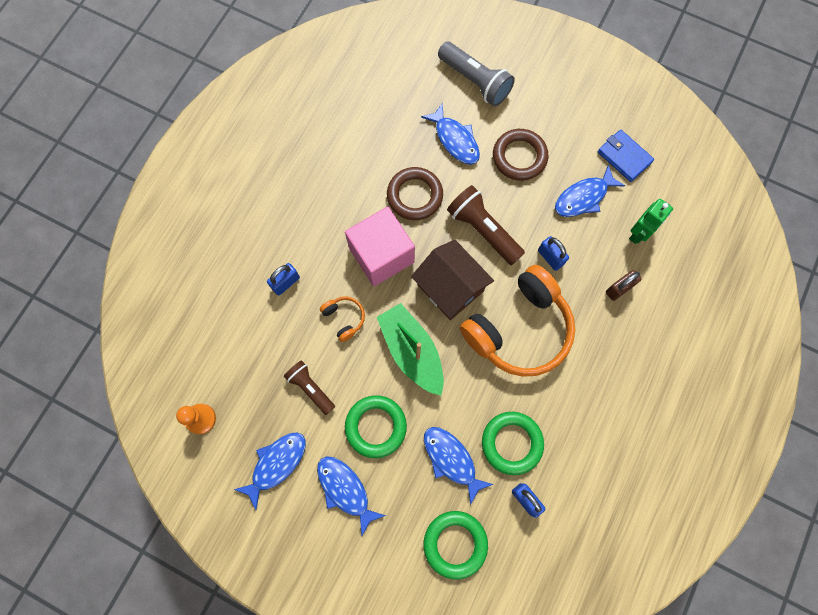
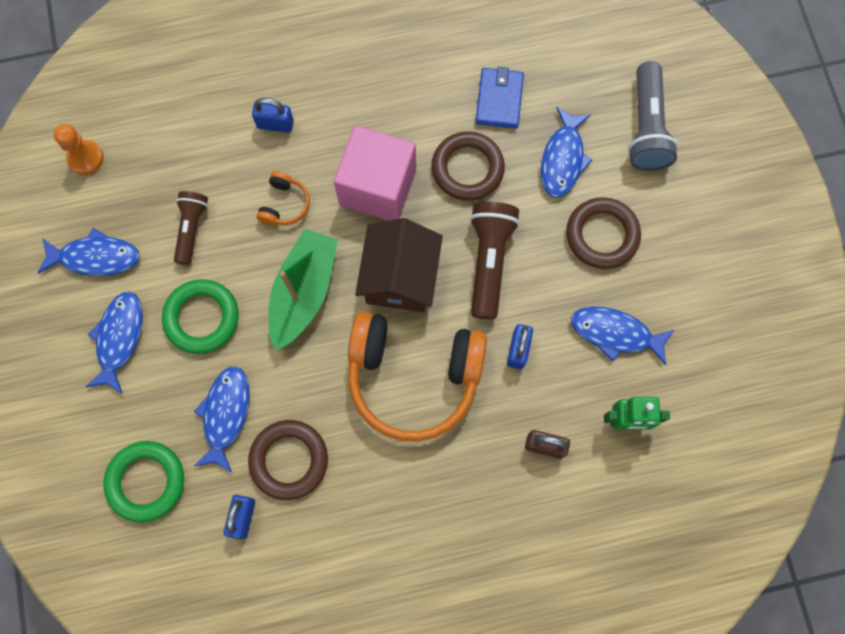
camera: 50 degrees right, 0 degrees up
(511, 443) = (289, 460): green ring -> brown ring
(624, 157) = (700, 340): blue wallet -> blue wallet (499, 100)

